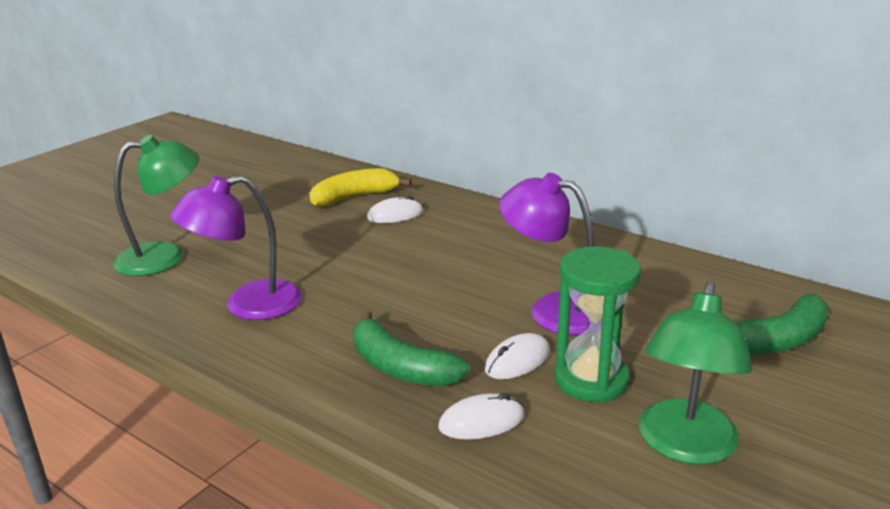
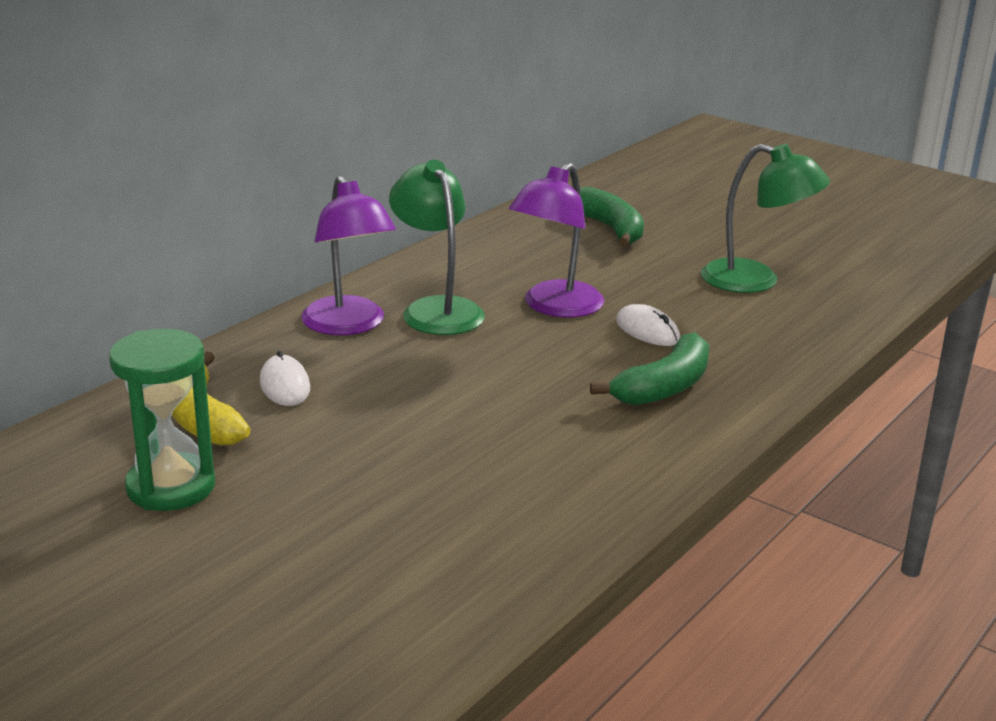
camera: 90 degrees left, 0 degrees up
(165, 256) = (365, 581): green lamp -> green lamp (436, 309)
(248, 305) = (531, 487): purple lamp -> purple lamp (349, 325)
(481, 421) = (743, 352): white mouse -> none
(591, 379) = (674, 303): green hourglass -> green hourglass (171, 487)

